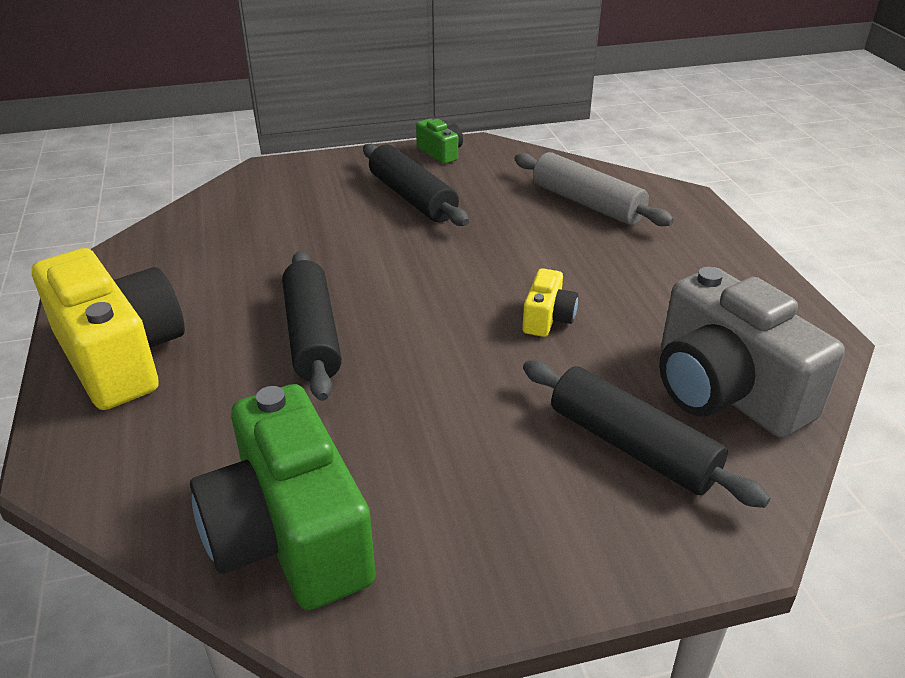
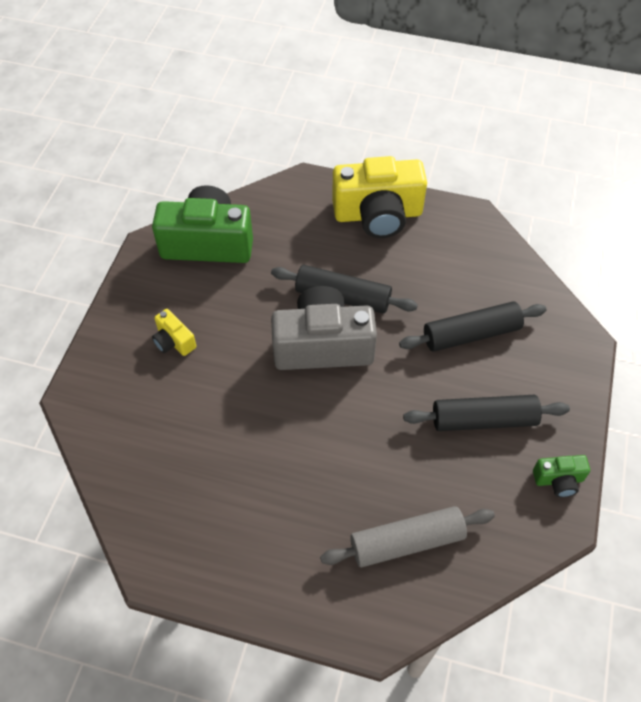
camera: 120 degrees right, 20 degrees up
(547, 318) = (280, 420): yellow camera -> yellow camera (174, 341)
(632, 446) = (155, 394): black rolling pin -> black rolling pin (471, 334)
(725, 390) = (155, 469): grey camera -> grey camera (322, 345)

